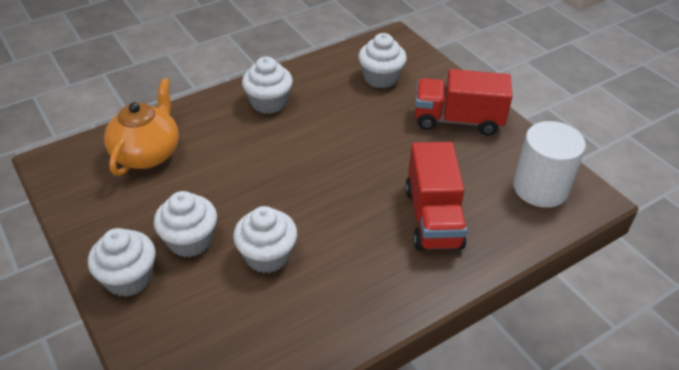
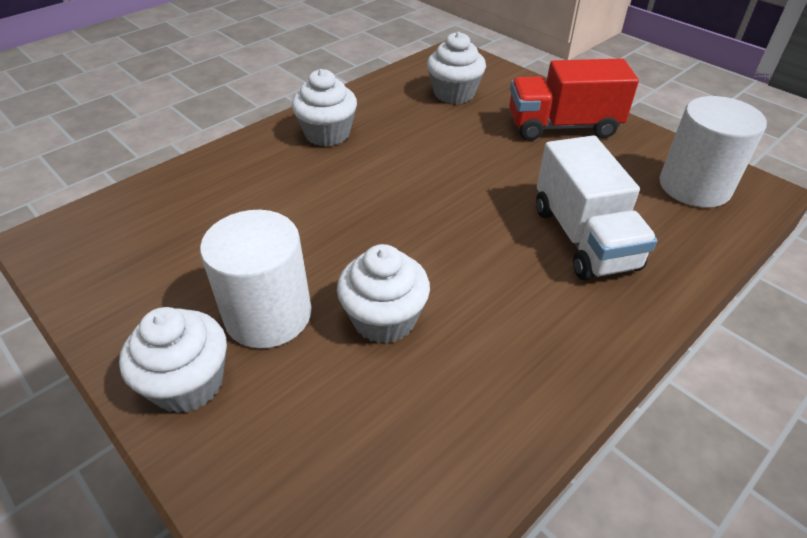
camera: 10 degrees left, 0 degrees up
(147, 153) = (181, 211): orange teapot -> none
(190, 240) = (268, 315): white cupcake -> white cylinder
(433, 217) = (583, 238): red truck -> white truck

